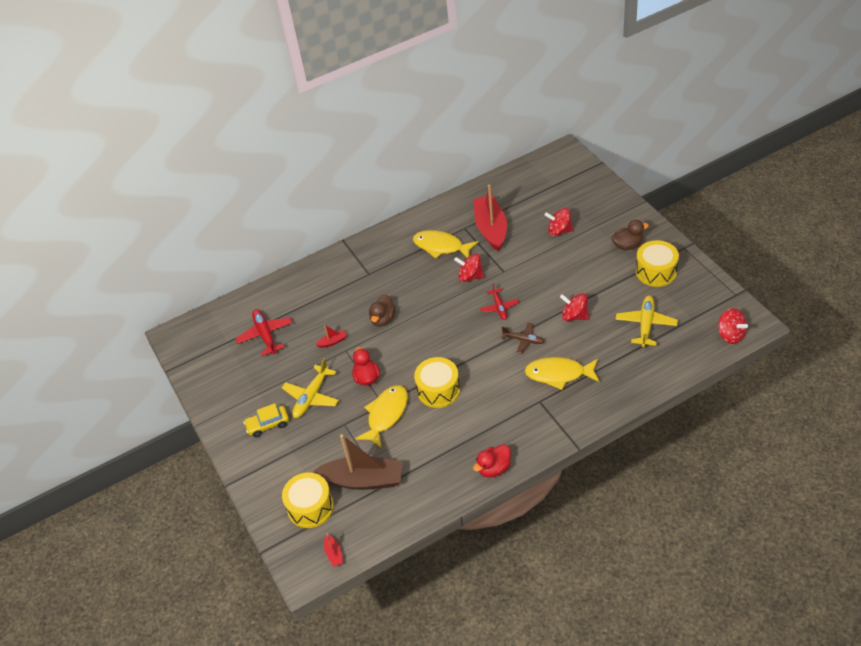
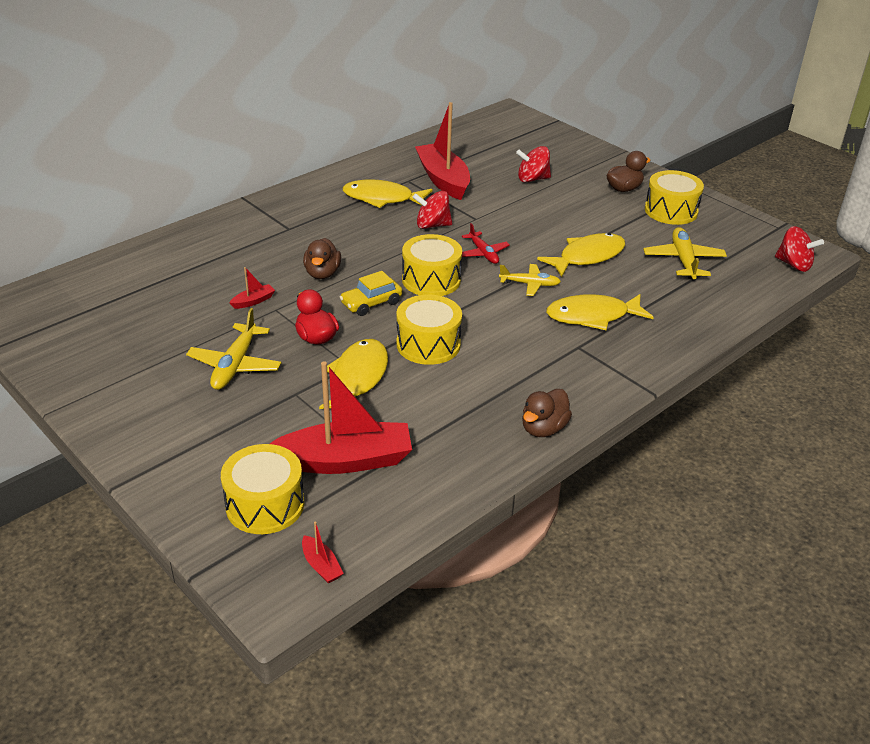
camera: 20 degrees left, 10 degrees down
(265, 335) = (147, 300): red plane -> none
(268, 425) = (170, 404): yellow car -> yellow car (371, 303)
(363, 480) = (345, 460): brown boat -> red boat
(455, 331) = (431, 280): none -> yellow drum
(494, 468) = (543, 428): red duck -> brown duck
(523, 340) = (529, 284): brown plane -> yellow plane
(574, 316) = (587, 257): red spinning top -> yellow fish

